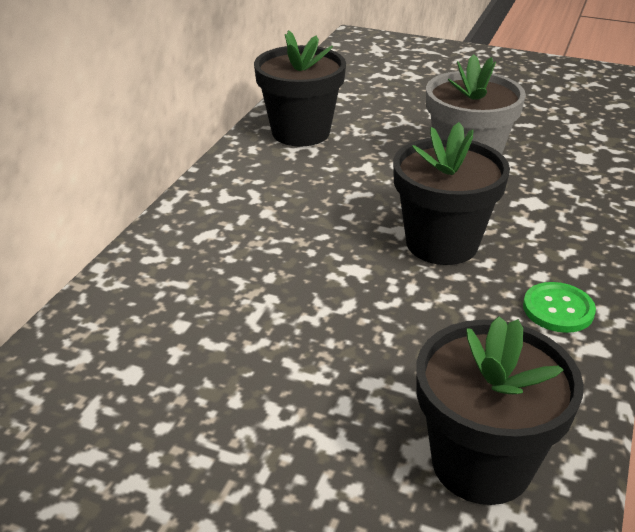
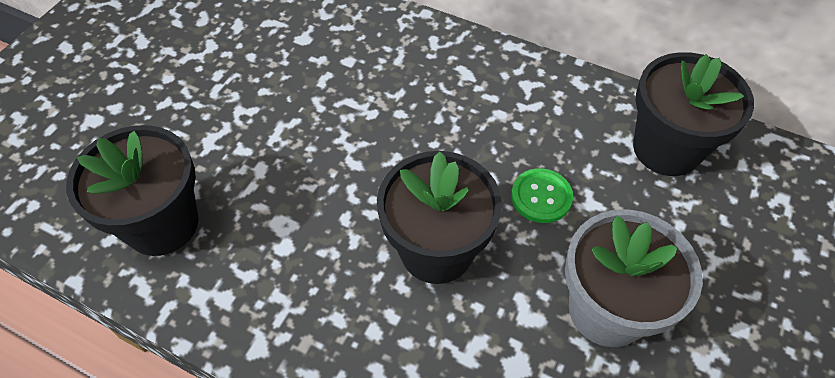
camera: 95 degrees right, 20 degrees up
(558, 309) = (317, 330): green button -> green button (541, 197)

